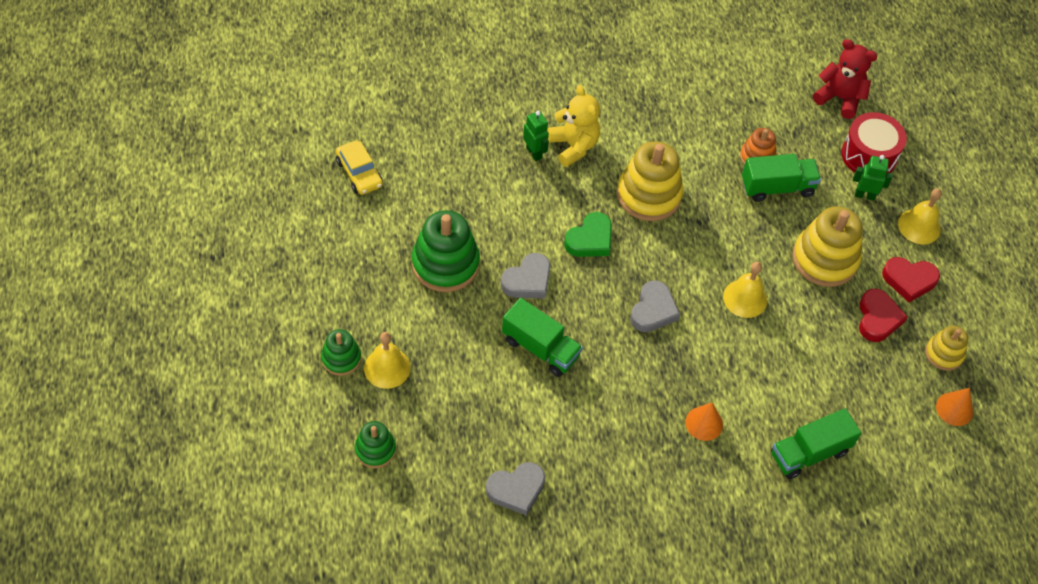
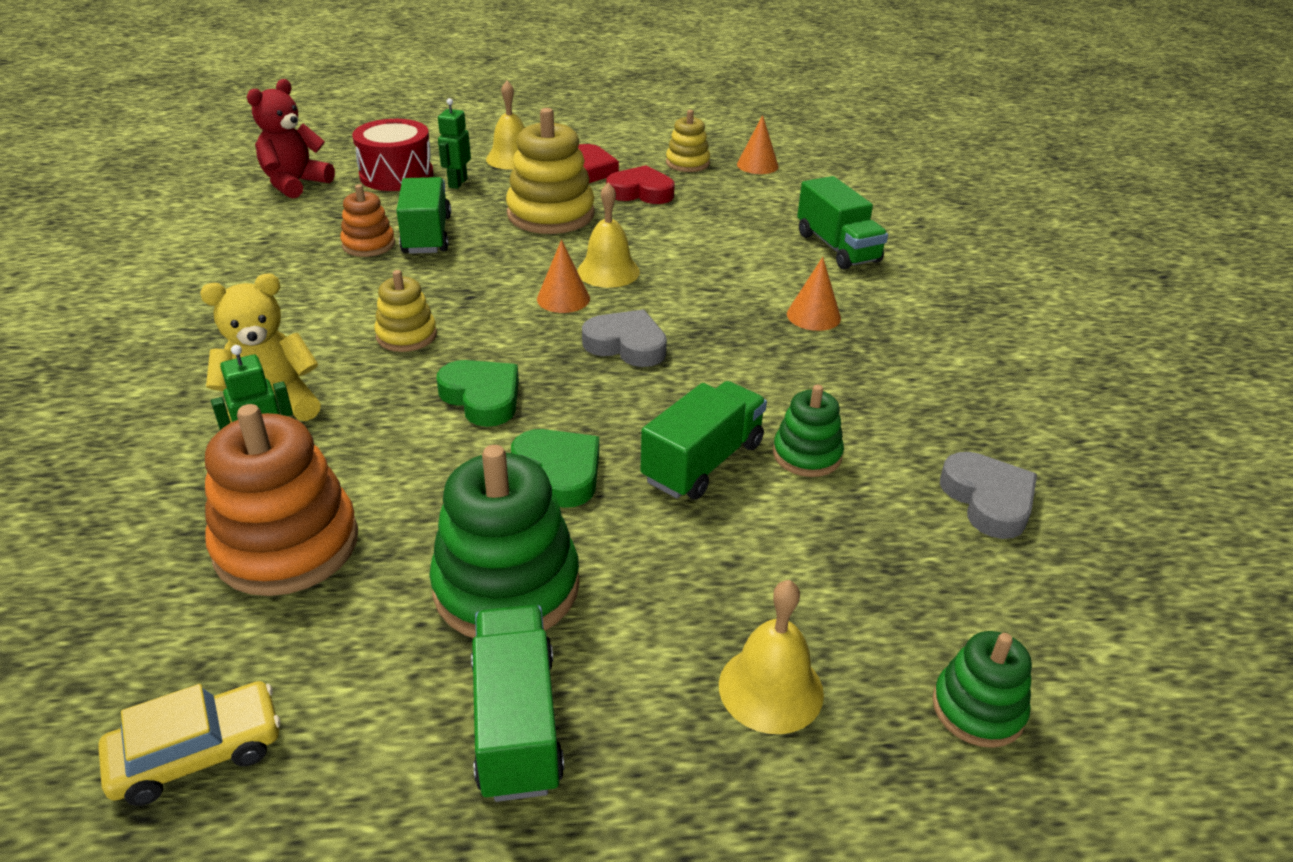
camera: 85 degrees left, 20 degrees down
(341, 358) = (756, 782): green stacking toy -> green stacking toy (807, 455)
(371, 274) = (517, 723): none -> green truck
(469, 176) = (287, 545): none -> orange stacking toy
(527, 280) = (559, 472): grey heart -> green heart
(649, 195) = (406, 336): yellow stacking toy -> yellow stacking toy, size x0.56
(704, 273) = (563, 298): none -> orange cone

